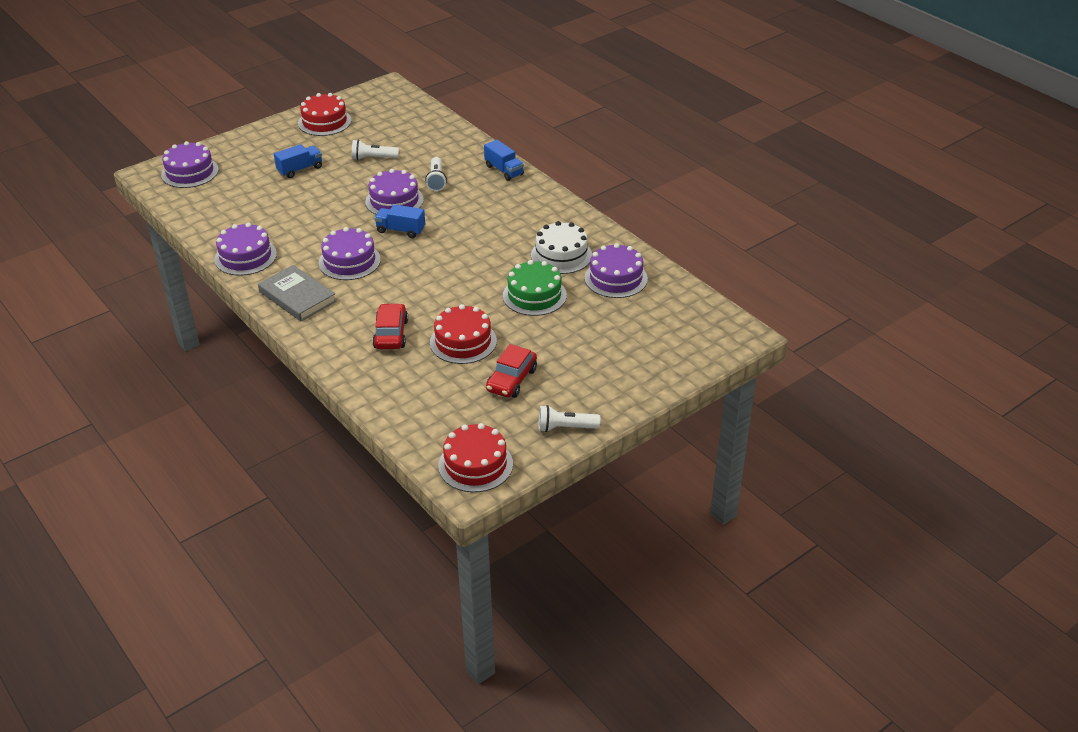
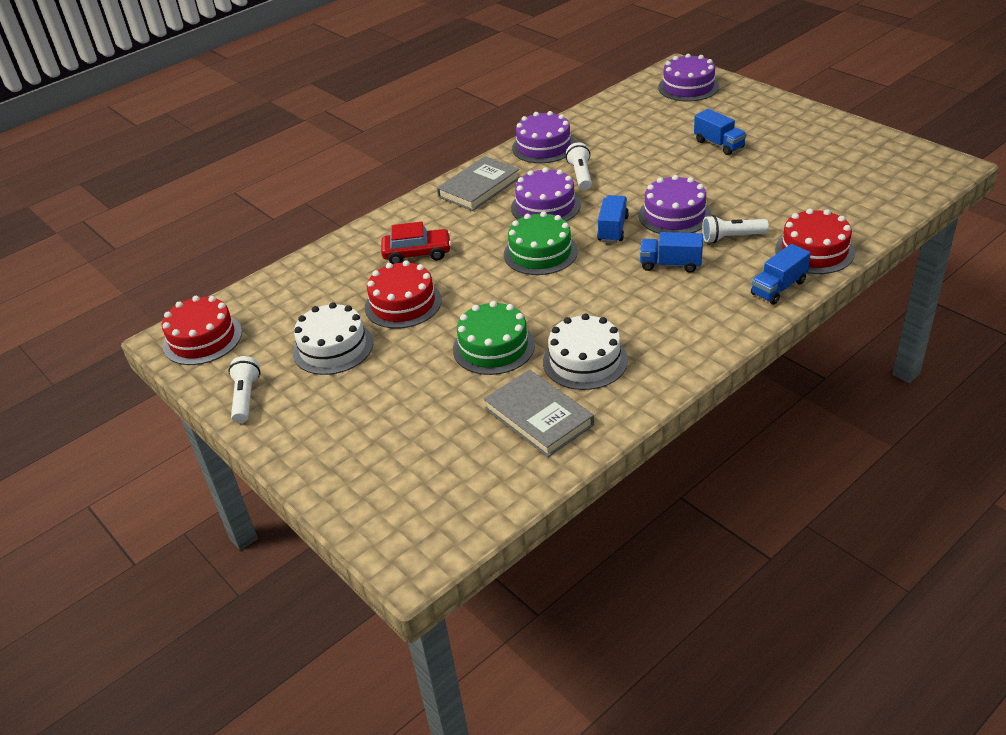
camera: 90 degrees right, 0 degrees up
(324, 122) = (832, 139): red cake -> red cake (814, 251)
(373, 158) = (764, 185): white flashlight -> white flashlight (580, 175)
(418, 267) = (540, 253): none -> green cake
(459, 209) = (670, 264): none -> blue truck
(511, 380) = (333, 347): red car -> white cake
(616, 278) = (538, 417): purple cake -> grey book

